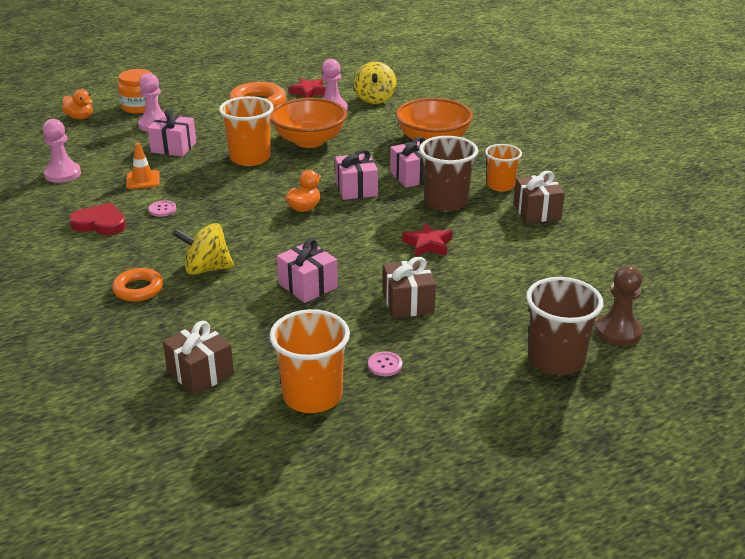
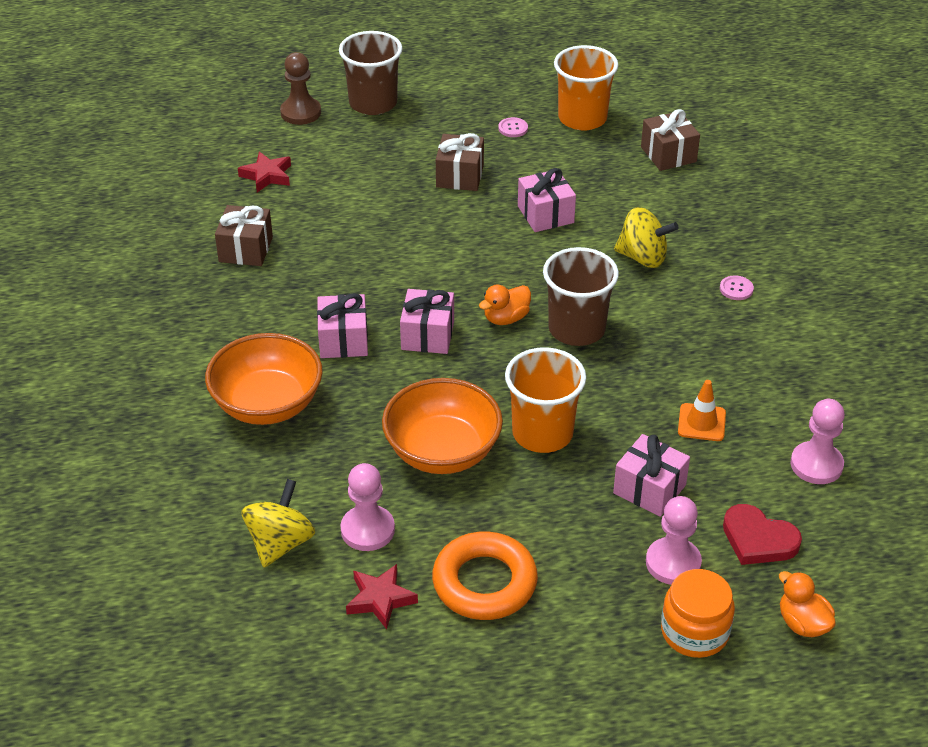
camera: 160 degrees left, 10 degrees up
(100, 223) = (759, 352): red heart -> red heart (758, 539)
(138, 289) = (717, 248): orange ring -> none
(162, 209) = (680, 358): pink button -> pink button (736, 289)
(428, 244) = (397, 234): red star -> red star (267, 176)
(446, 202) = (335, 287): brown cup -> brown cup (576, 329)
(500, 185) = (250, 298): orange cup -> none

